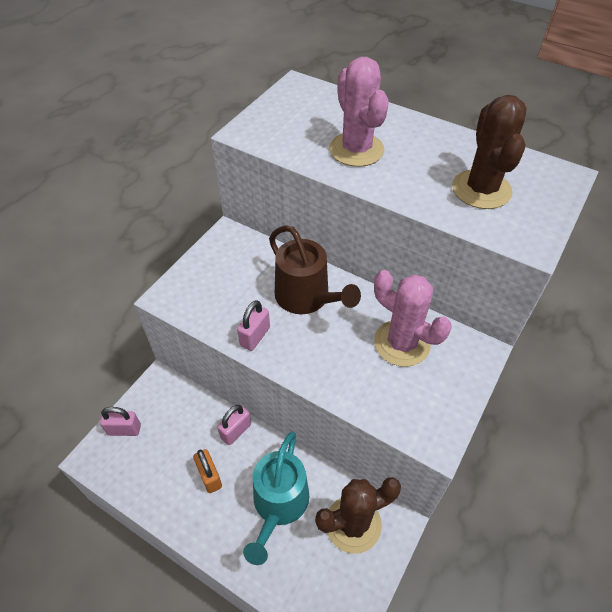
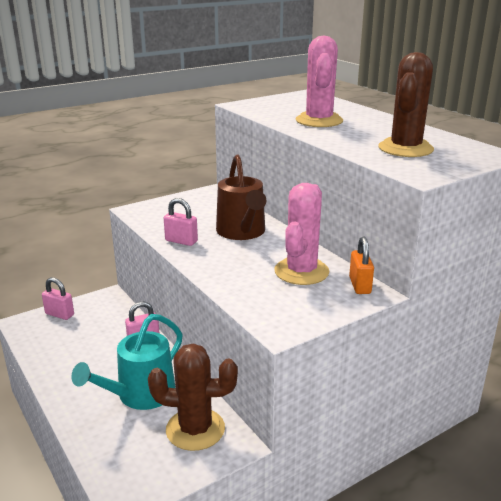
camera: 25 degrees right, 25 degrees down
(209, 476) = (99, 360): orange padlock -> orange padlock (360, 285)
(255, 336) = (181, 241): pink padlock -> pink padlock turned 60 degrees clockwise
(402, 343) = (301, 271): pink cactus -> pink cactus turned 45 degrees clockwise

